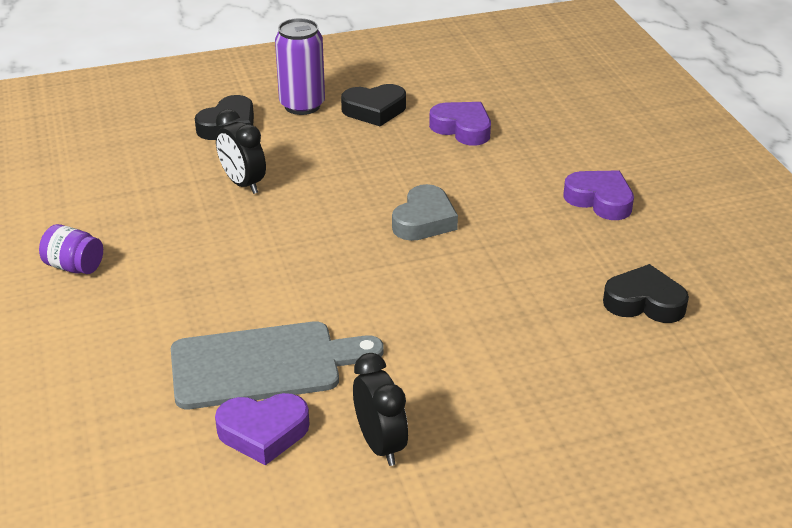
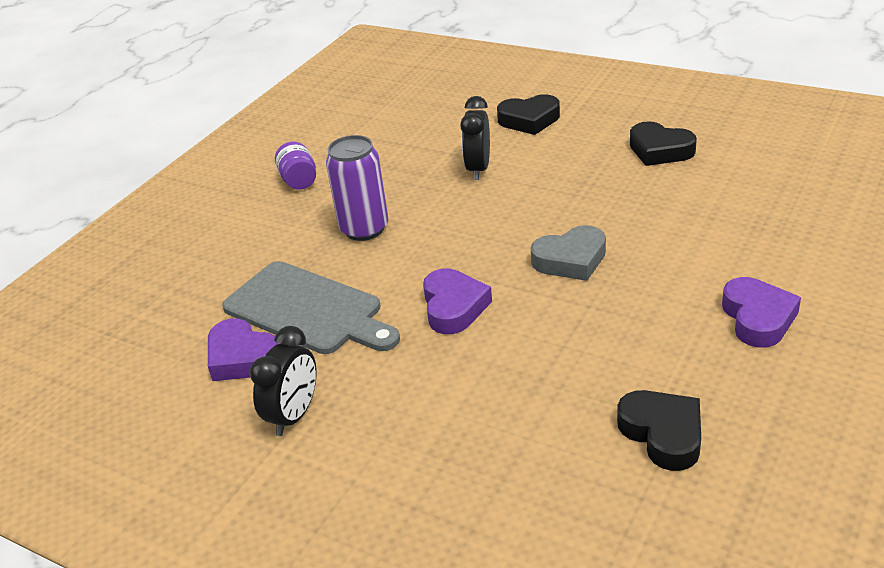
camera: 50 degrees right, 0 degrees up
(302, 105) = (606, 124): purple can -> purple can (364, 229)
(462, 128) = (716, 196): purple heart -> purple heart (453, 307)

